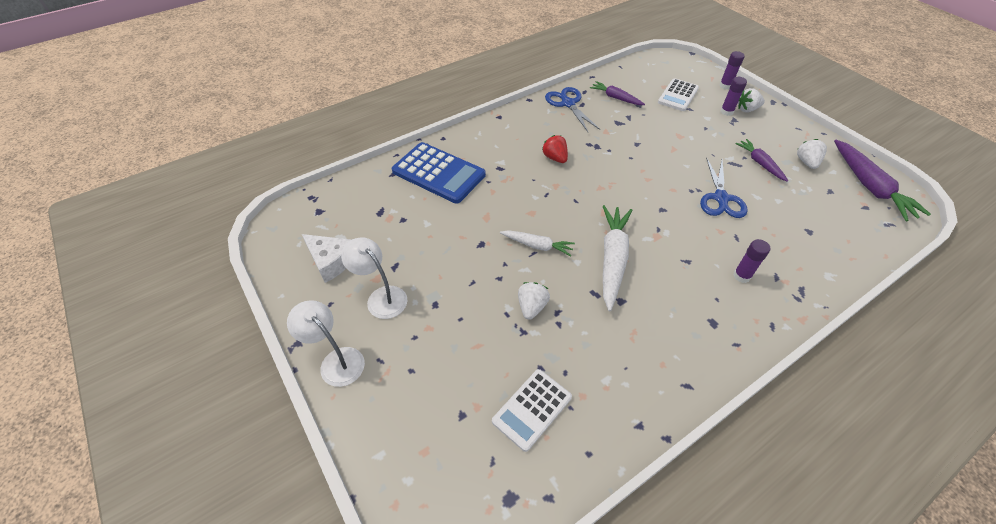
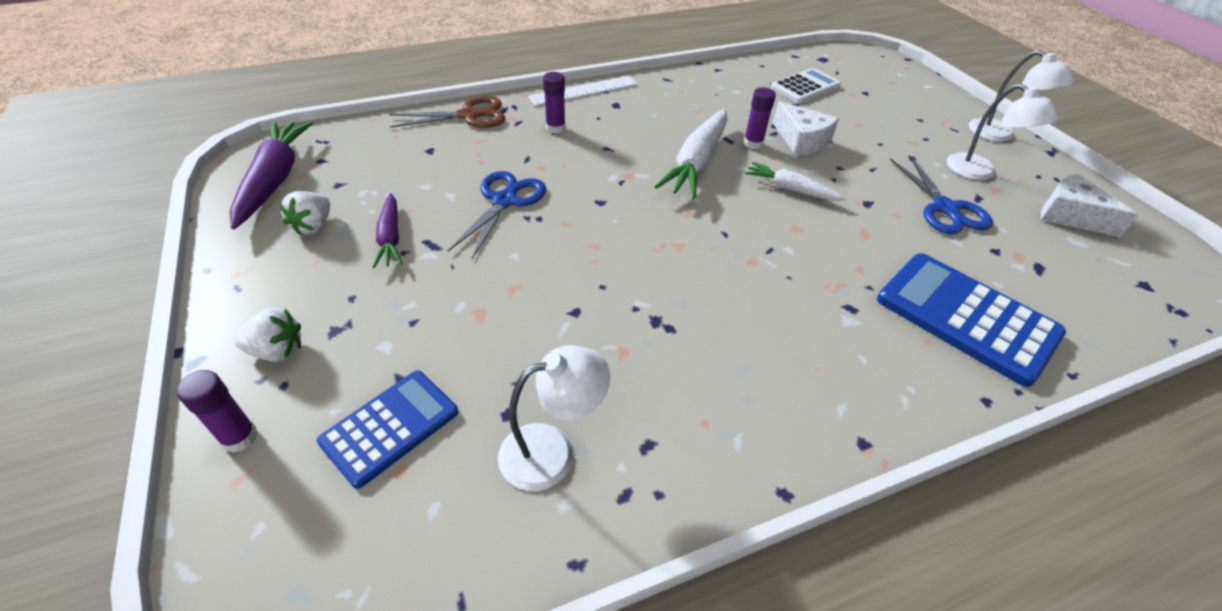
camera: 170 degrees left, 5 degrees down
(532, 307) = (801, 140): white strawberry -> white cheese
(555, 158) = (744, 309): red strawberry -> none
(568, 103) = (683, 454): blue scissors -> blue scissors (945, 208)
(615, 98) = (552, 451): purple carrot -> white lamp
(678, 95) = (390, 427): white calculator -> blue calculator
(726, 112) = (328, 353): purple glue stick -> purple glue stick (753, 143)
(756, 338) = (584, 91): none -> white ruler
(821, 276) = (469, 115): none -> brown scissors

